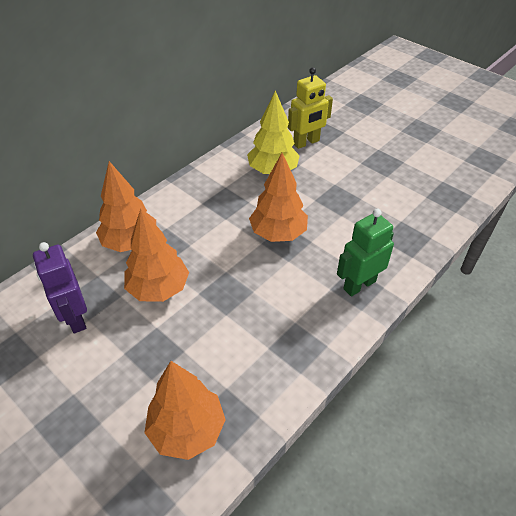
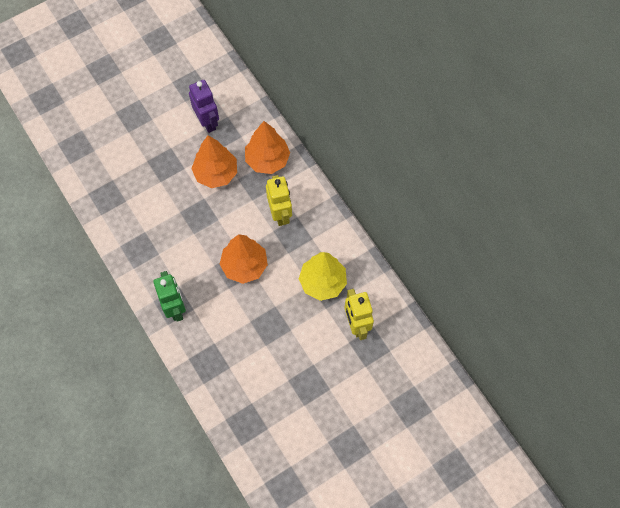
camera: 105 degrees right, 20 degrees up
(75, 318) = (207, 122): purple robot -> purple robot turned 75 degrees clockwise
(187, 430) = (107, 175): orange tree -> none
(202, 217) = (280, 214): none -> yellow robot

